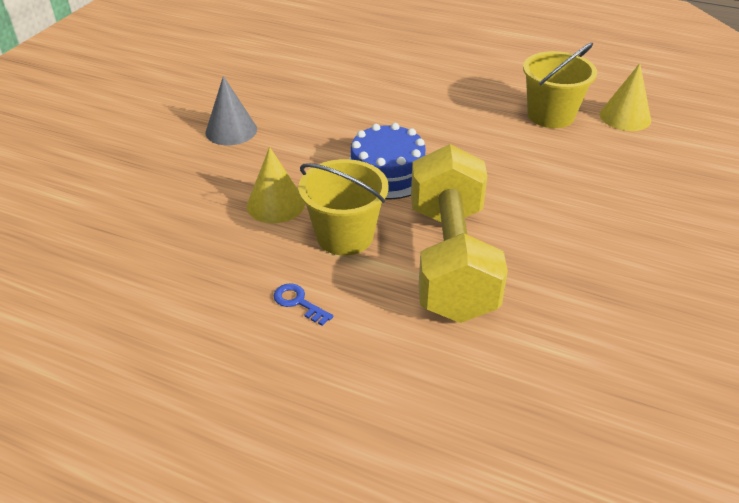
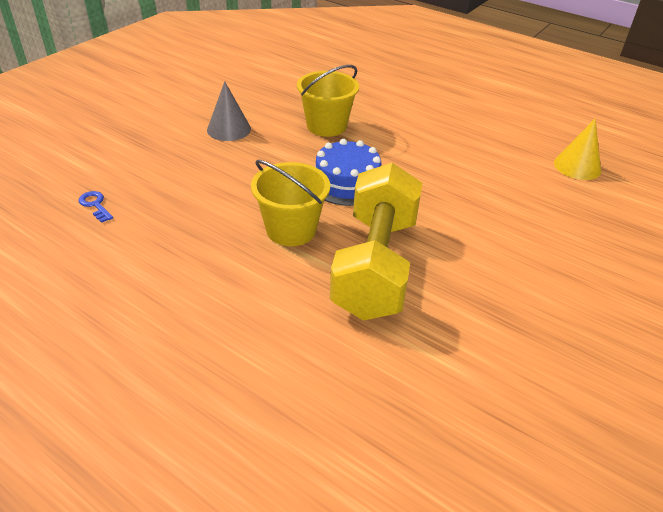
camera: 10 degrees right, 0 degrees up
(275, 204) = (243, 194): yellow cone -> none
(298, 302) = (232, 278): blue key -> blue key (95, 205)
(551, 115) = (508, 155): yellow bucket -> yellow bucket (326, 126)

